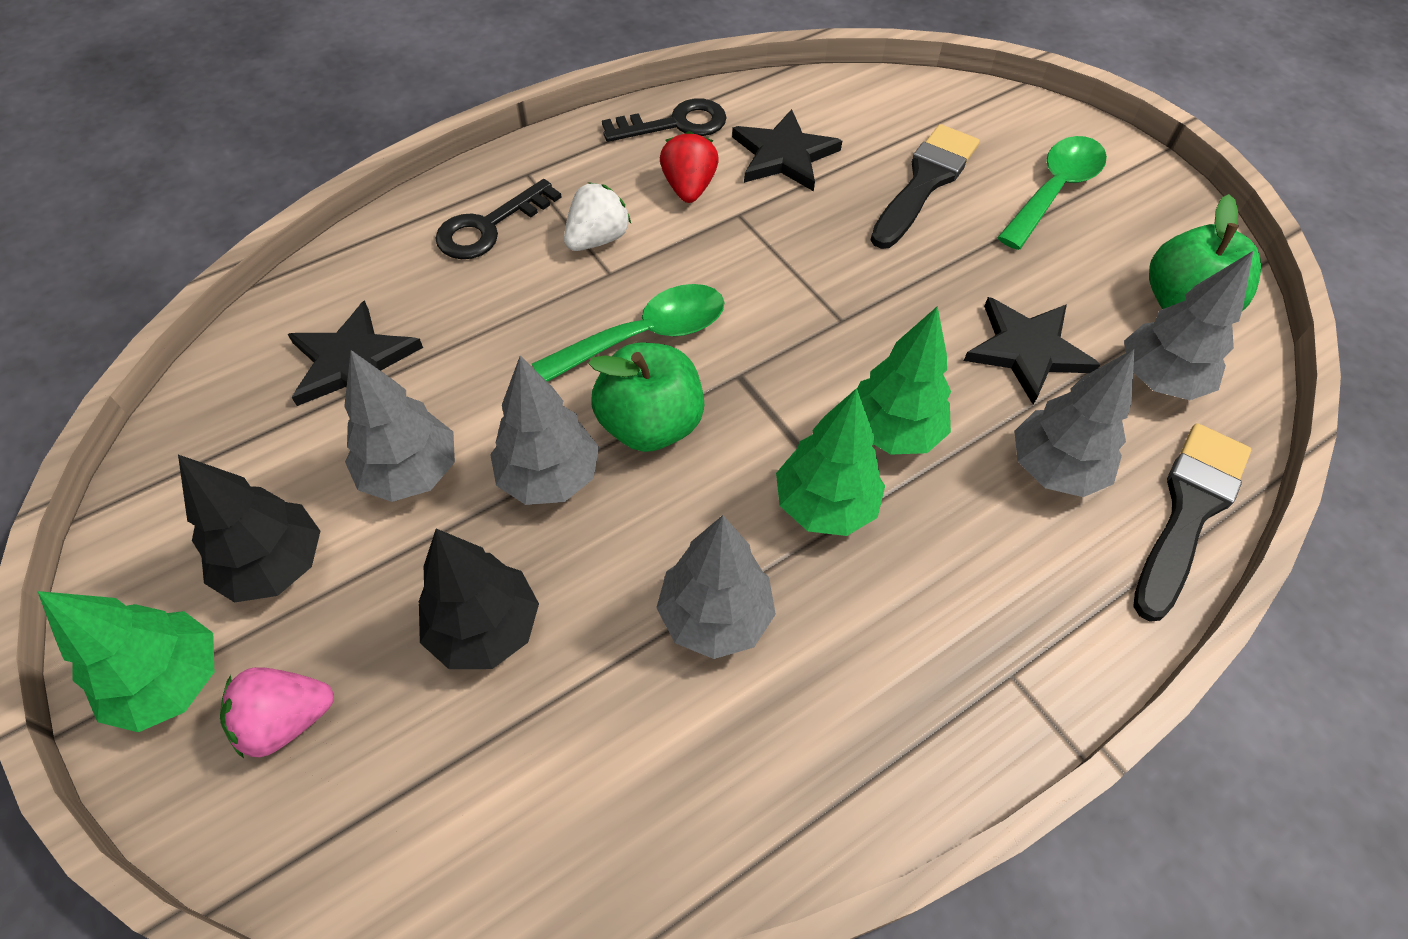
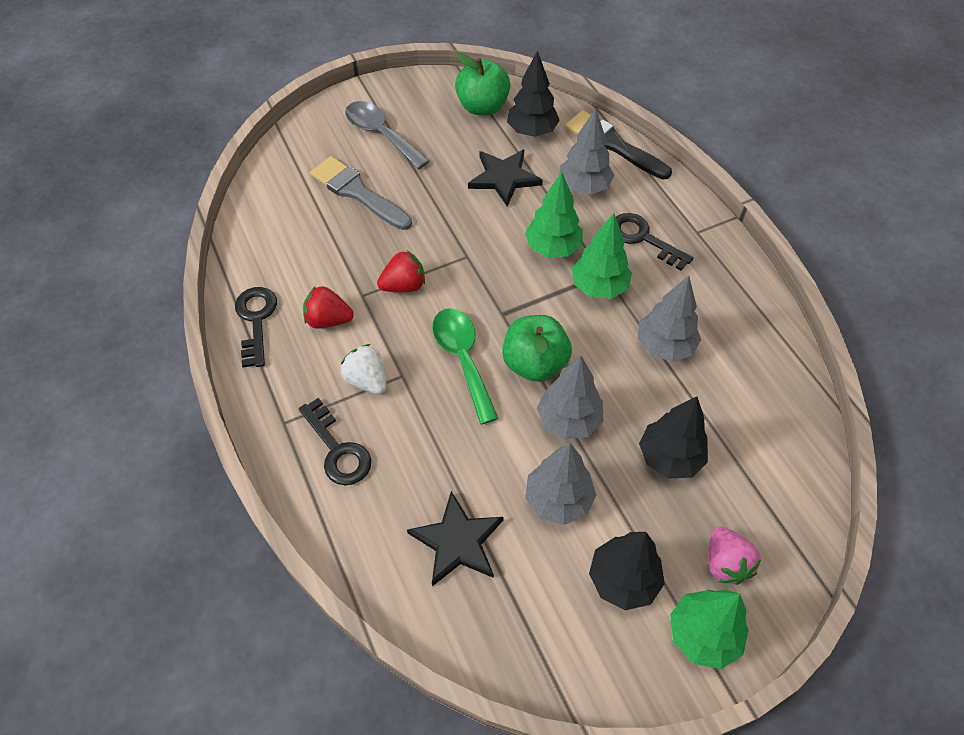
camera: 80 degrees left, 0 degrees up
(765, 254) = (404, 285): none -> red strawberry
(784, 155) = (310, 261): black star -> none
(925, 182) = (358, 192): black brush -> grey brush
(960, 574) = (643, 238): none -> black key
(1054, 190) = (381, 134): green spoon -> grey spoon
(1159, 380) = (532, 131): grey tree -> black tree

